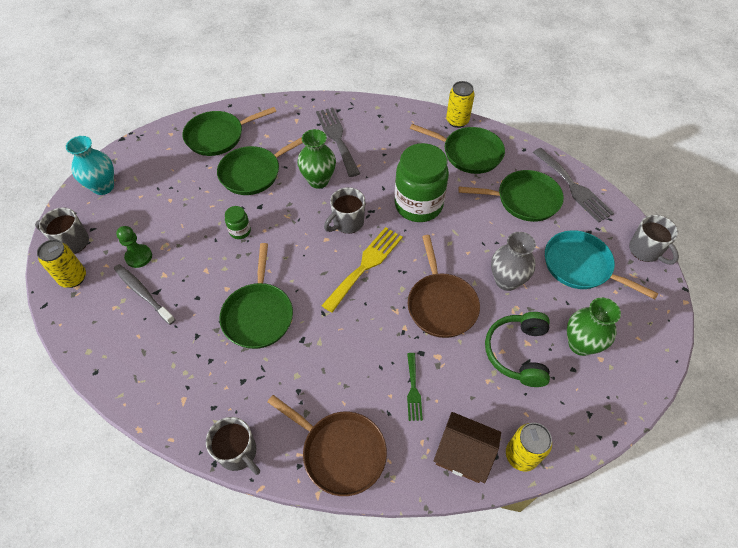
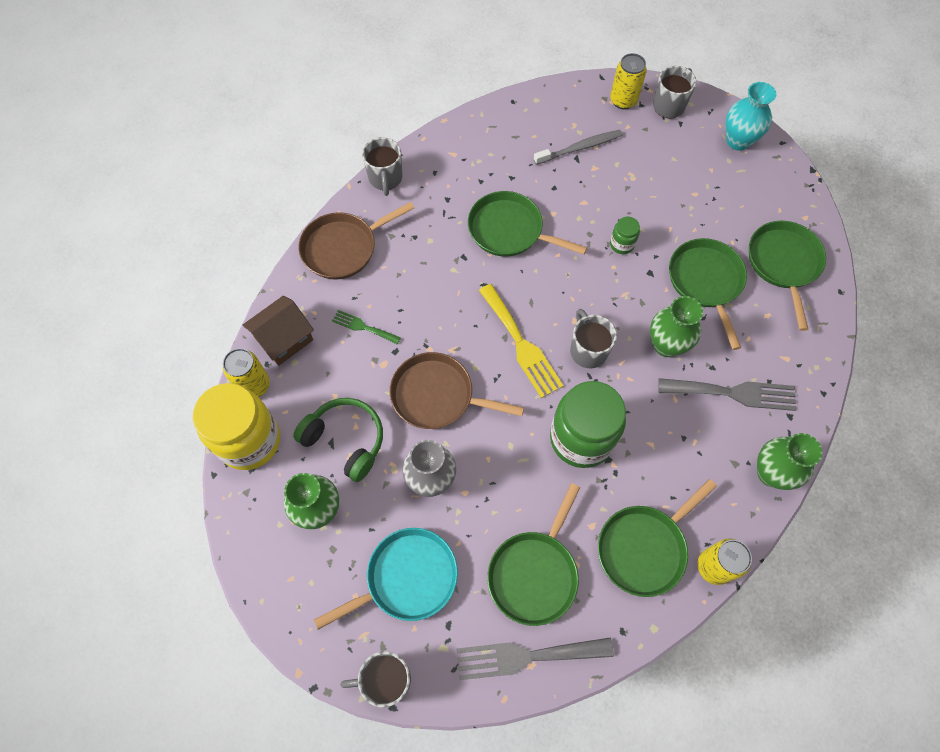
camera: 115 degrees right, 10 degrees up
(139, 257) = (626, 153): green pawn -> none
(238, 452) = (385, 178): grey mug -> grey mug turned 75 degrees counterclockwise
(382, 110) = (771, 473): none -> green vase
(568, 429) = (249, 440): none -> yellow jar

